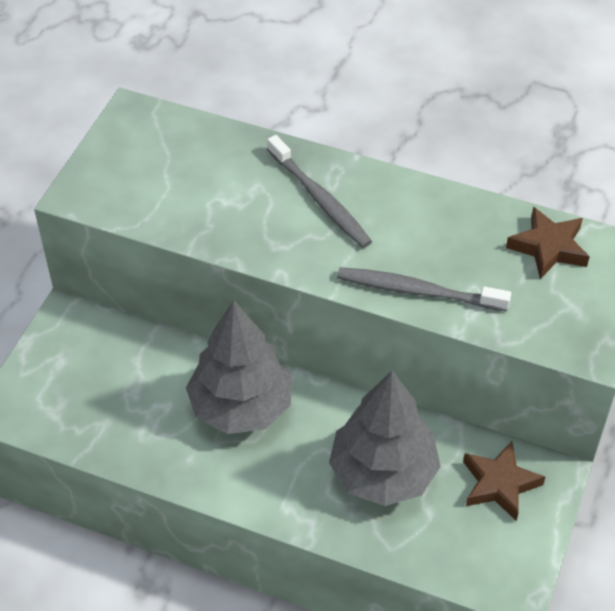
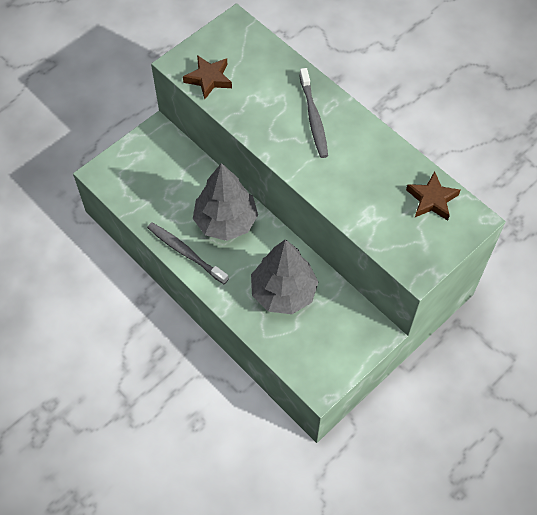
camera: 25 degrees right, 10 degrees up
(417, 291) = (338, 196): grey toothbrush -> grey toothbrush (185, 252)
(499, 484) = (345, 326): brown star -> brown star (209, 79)

